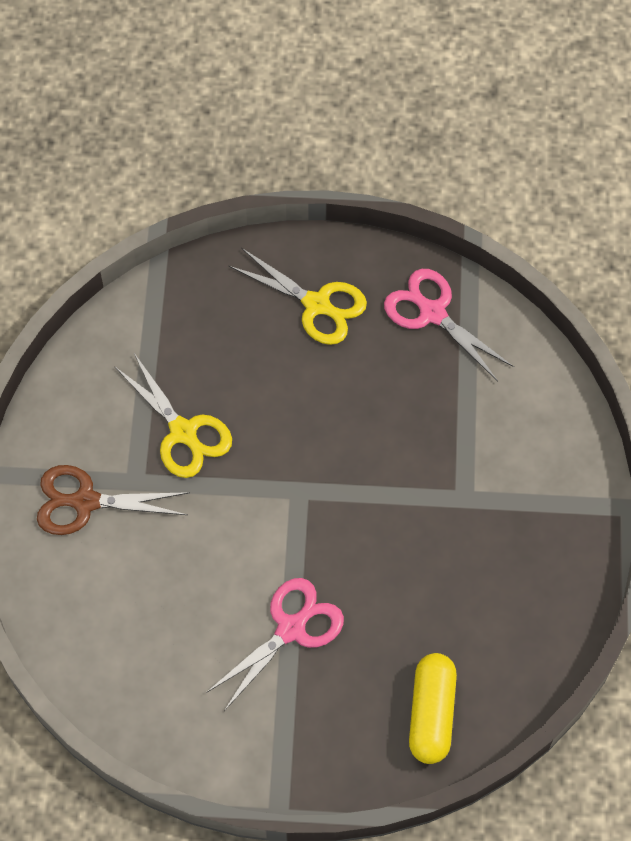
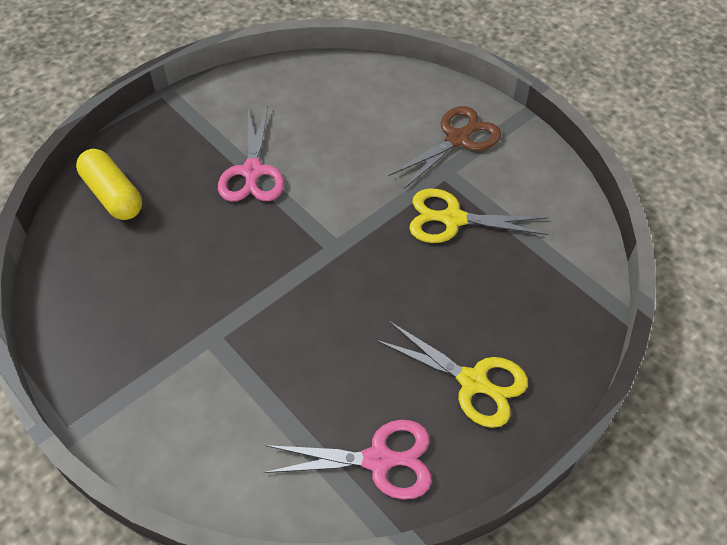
camera: 135 degrees right, 10 degrees down
(317, 305) = (473, 382): yellow scissors -> yellow scissors turned 135 degrees counterclockwise

